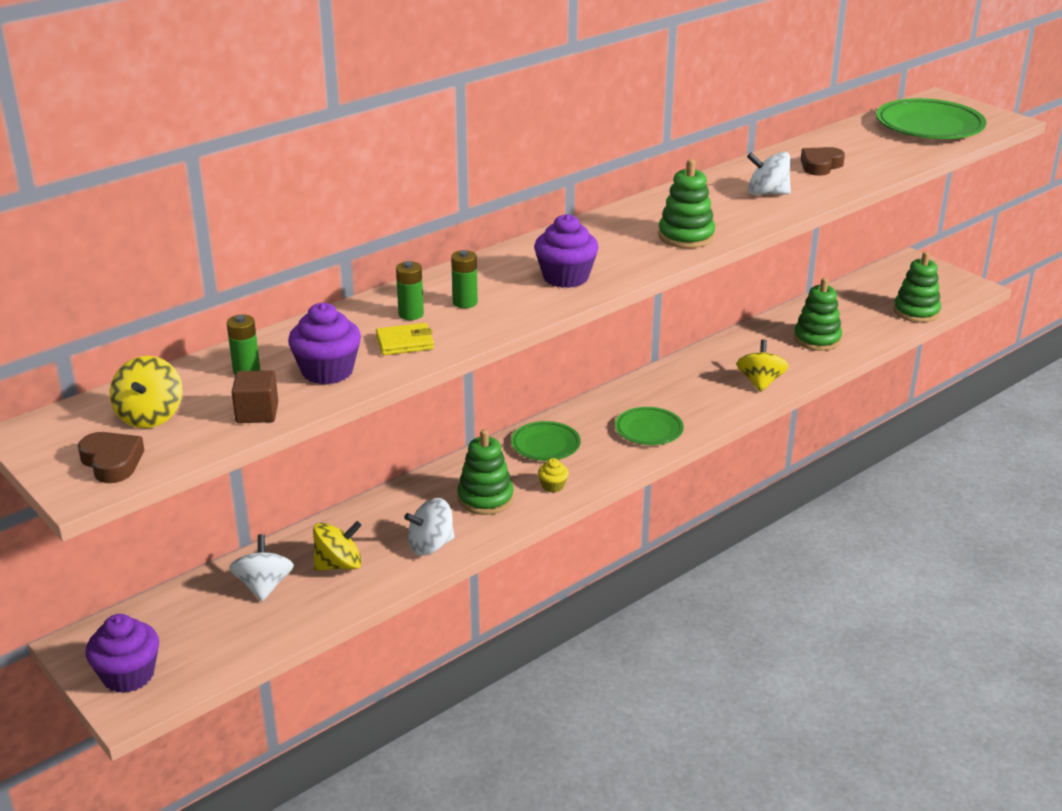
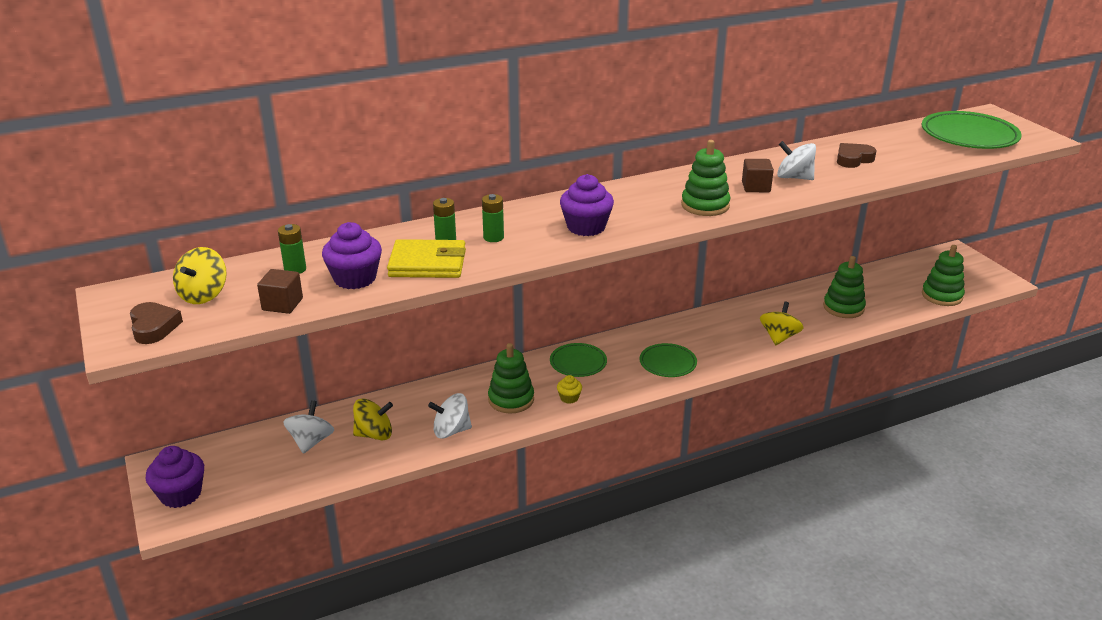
camera: 15 degrees right, 0 degrees up
(405, 343) = (427, 264): yellow wallet -> yellow wallet, size x1.66
(731, 209) = (756, 187): none -> brown cube

